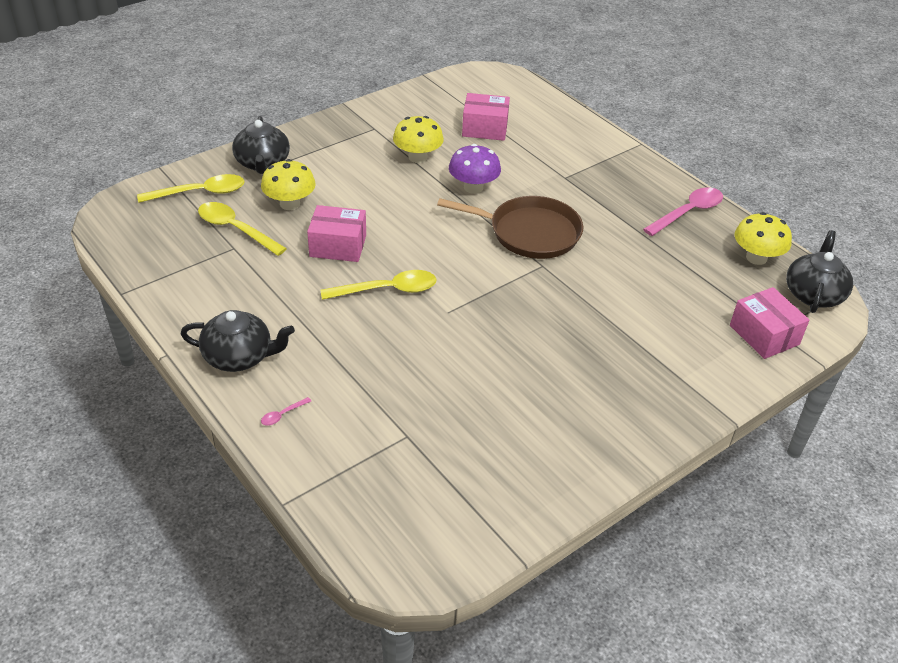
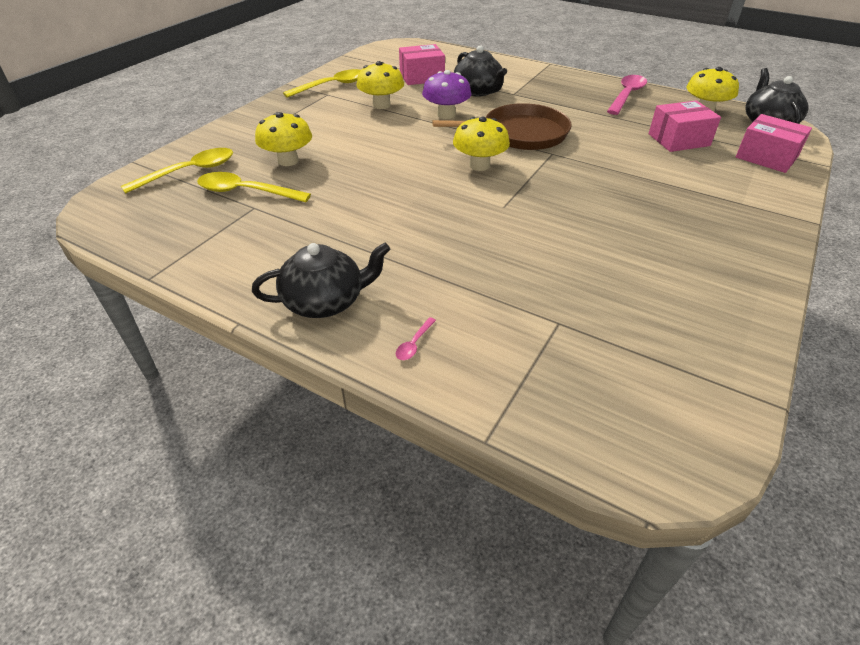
camera: 20 degrees left, 0 degrees up
(262, 163) = (239, 137): black teapot -> black teapot (478, 91)
(338, 246) = (359, 181): pink box -> pink box (678, 140)
(387, 290) = (434, 204): yellow spoon -> yellow spoon (332, 86)
(460, 259) = (479, 165): none -> yellow mushroom

